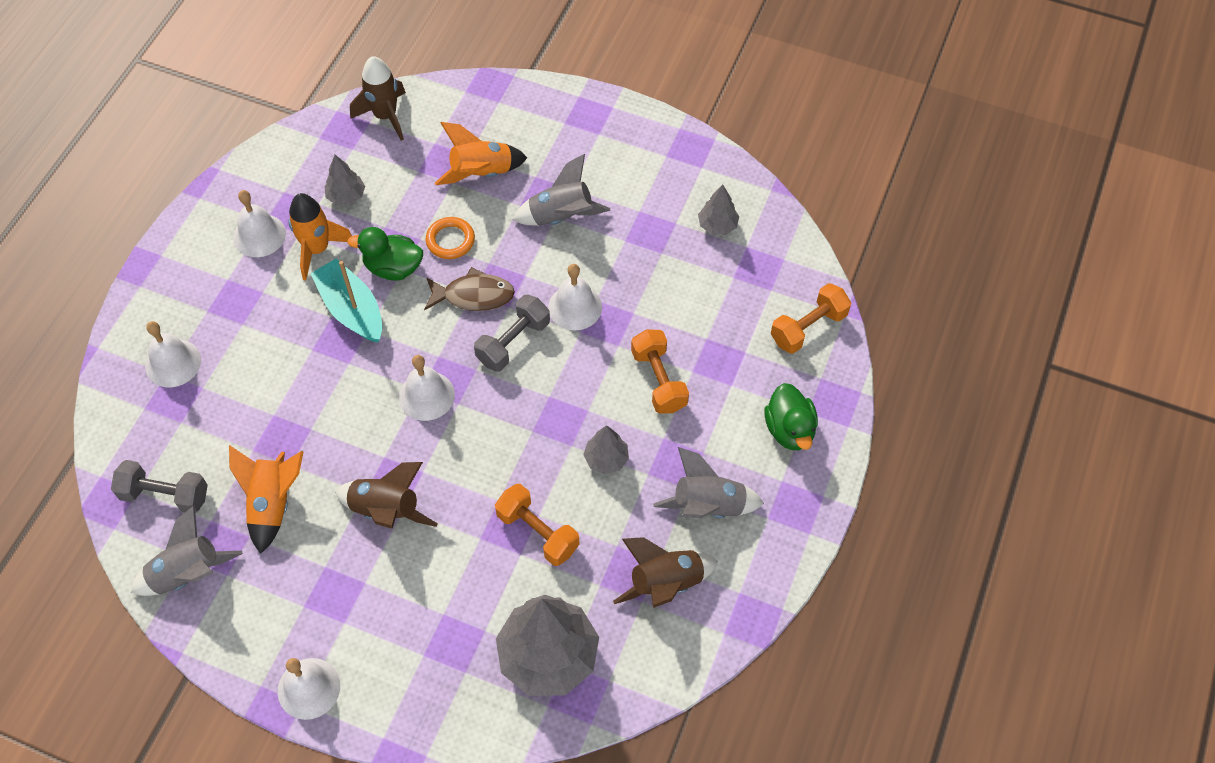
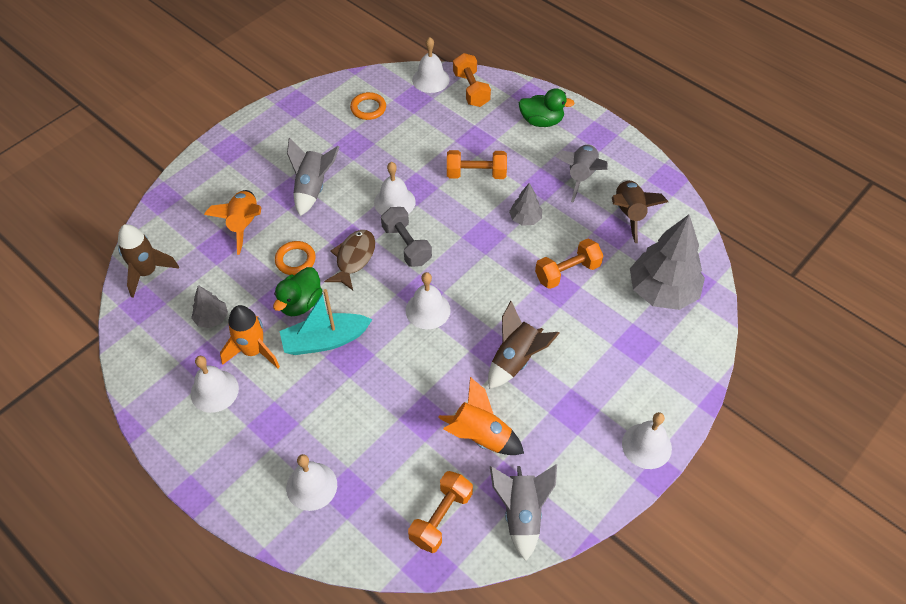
camera: 70 degrees left, 5 degrees down
(165, 495) = (441, 517): grey dumbbell -> orange dumbbell
(717, 225) = (368, 108): grey tree -> orange ring
(803, 275) = (430, 79): none -> white bell

